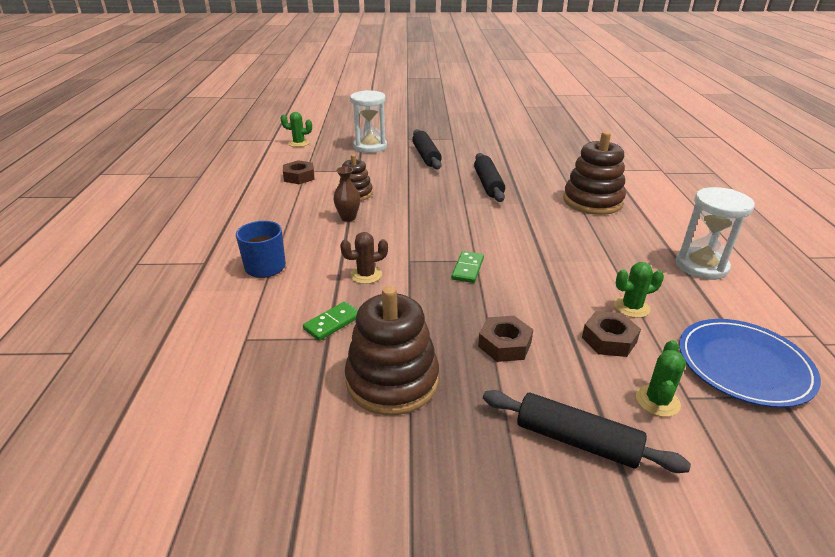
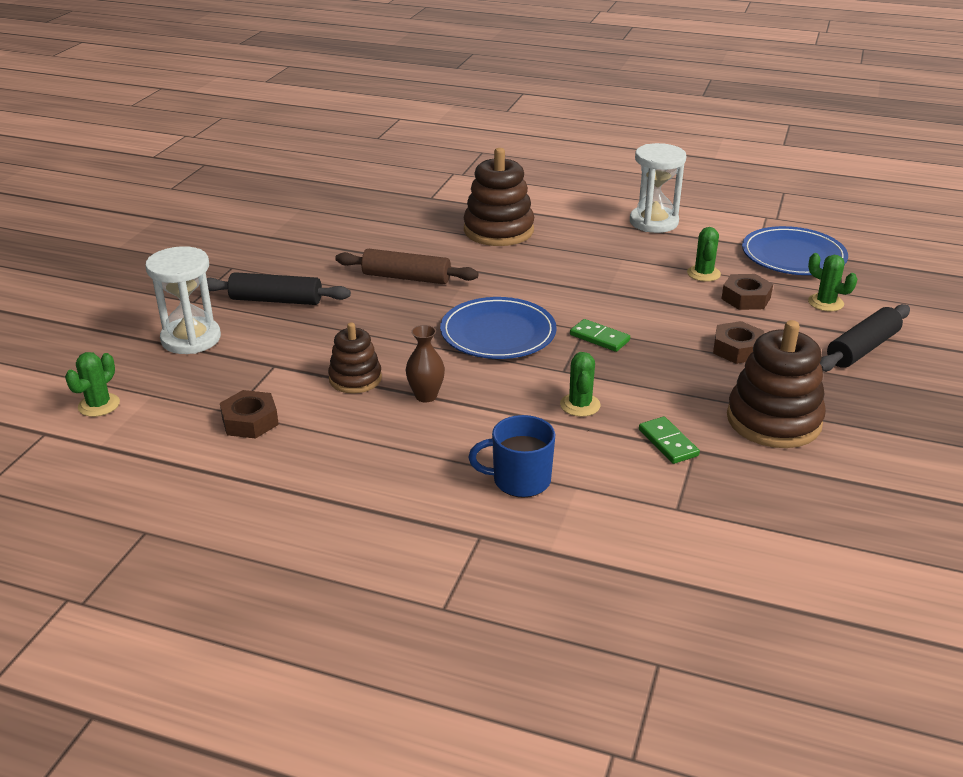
camera: 70 degrees left, 0 degrees up
(366, 275) = (580, 405): brown cactus -> green cactus
(442, 227) = (498, 333): none -> blue plate
(488, 184) = (406, 277): black rolling pin -> brown rolling pin

